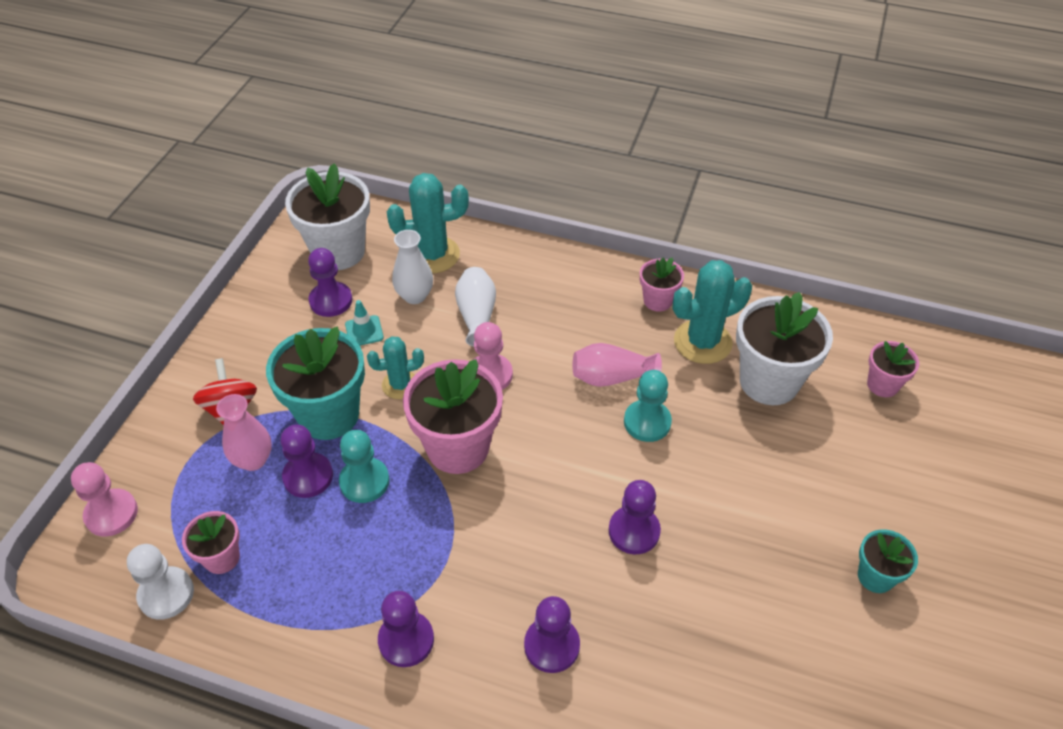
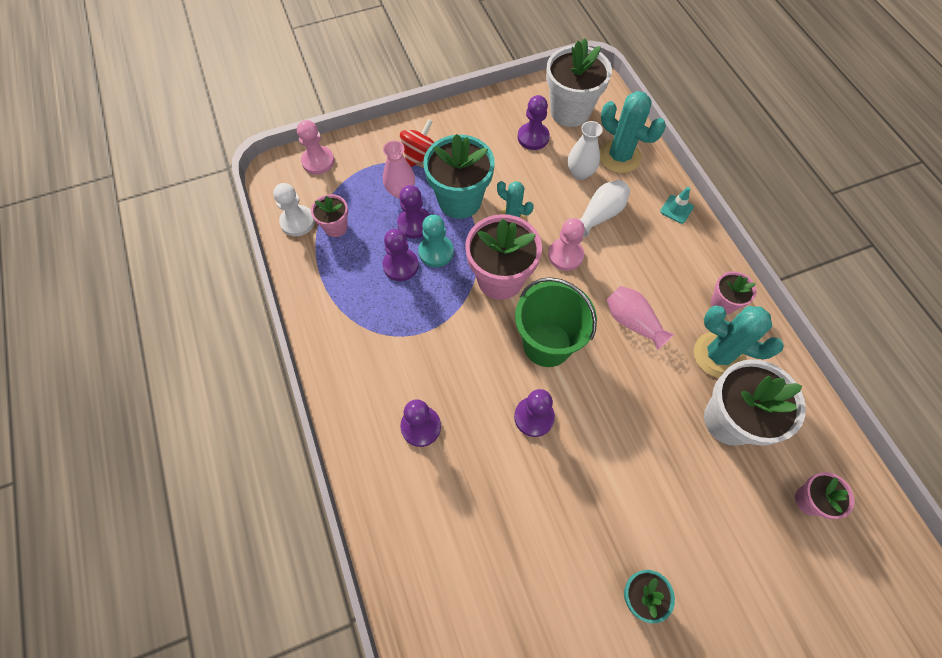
camera: 50 degrees right, 15 degrees up
(364, 331) = (530, 170): turquoise traffic cone -> turquoise traffic cone (676, 209)
(406, 640) = (363, 349): purple pawn -> purple pawn (400, 265)
(568, 462) = (547, 344): none -> green bucket
(647, 422) = (619, 367): turquoise pawn -> none

